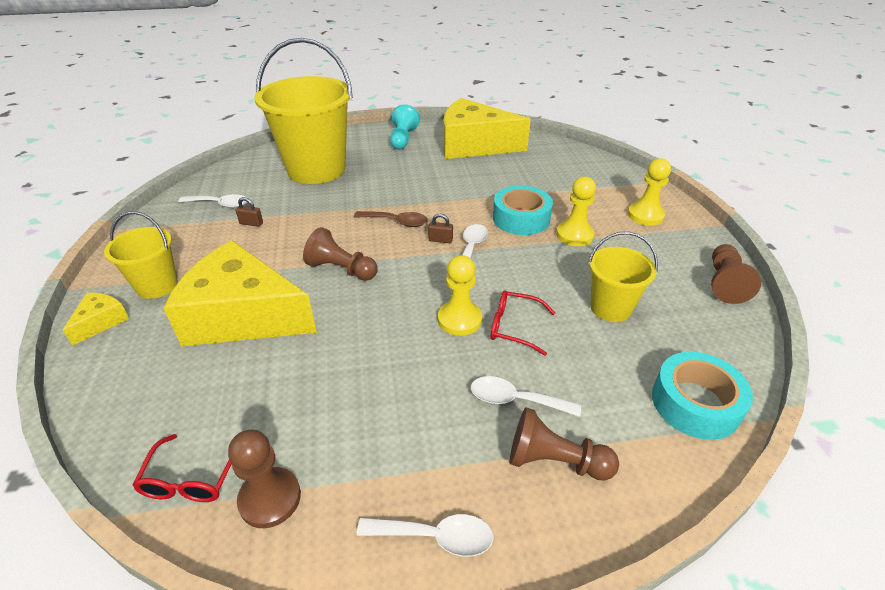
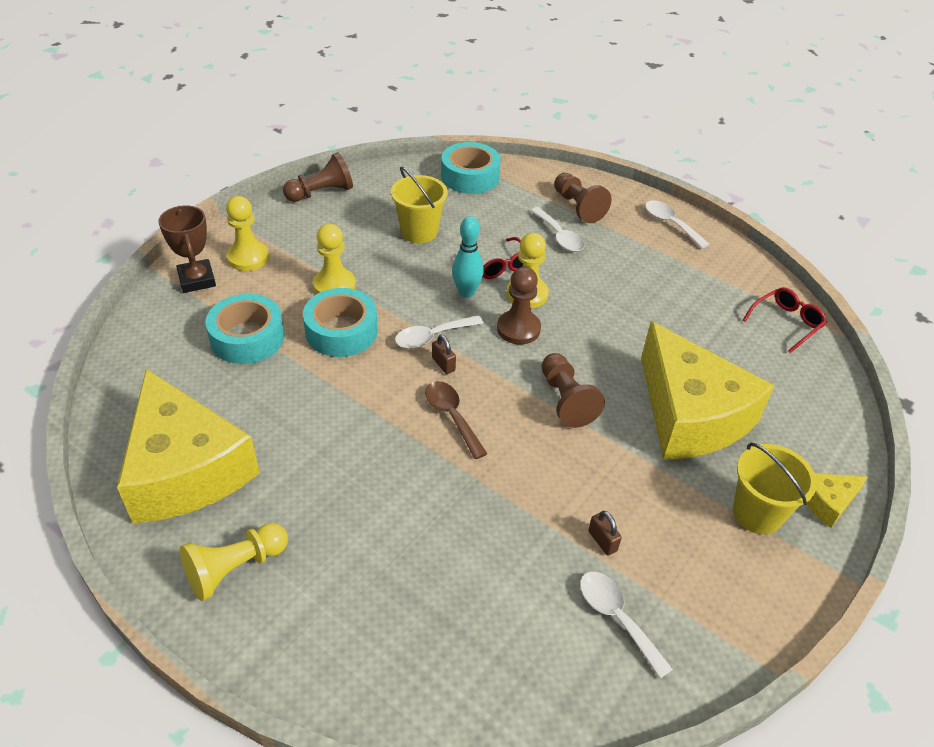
camera: 135 degrees left, 5 degrees up
(270, 498) = (744, 286): brown pawn -> brown pawn (518, 329)
(316, 169) = (429, 596): yellow bucket -> none
(403, 139) = (235, 568): turquoise pawn -> yellow pawn
(499, 289) = (466, 292): none -> turquoise bowling pin
(553, 187) = (247, 337): none -> turquoise tape
(635, 190) = (197, 280): none -> brown trophy

